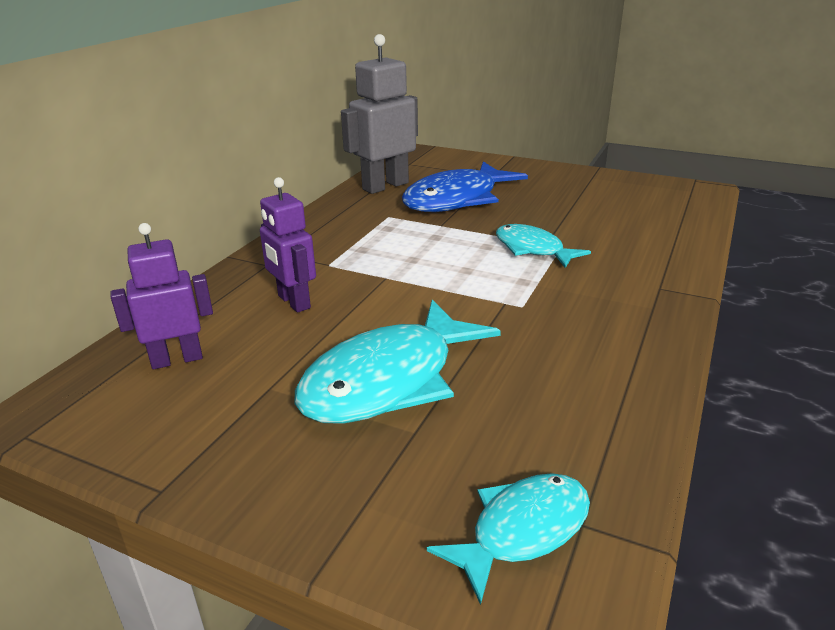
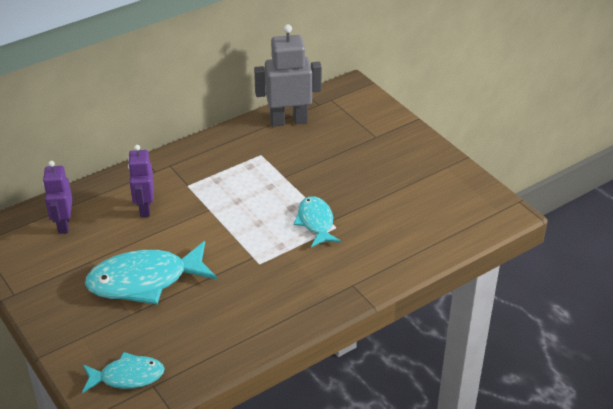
camera: 30 degrees right, 10 degrees up
(177, 359) = (63, 224): purple robot -> purple robot turned 105 degrees counterclockwise
(457, 199) = (321, 154): blue fish -> none

